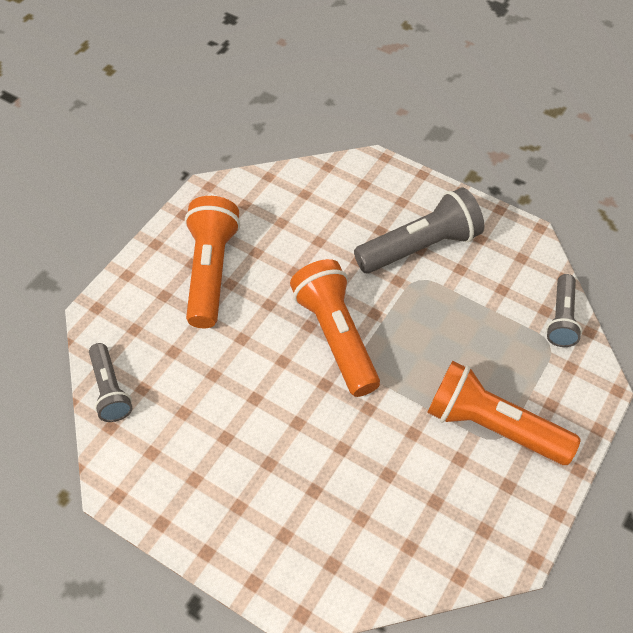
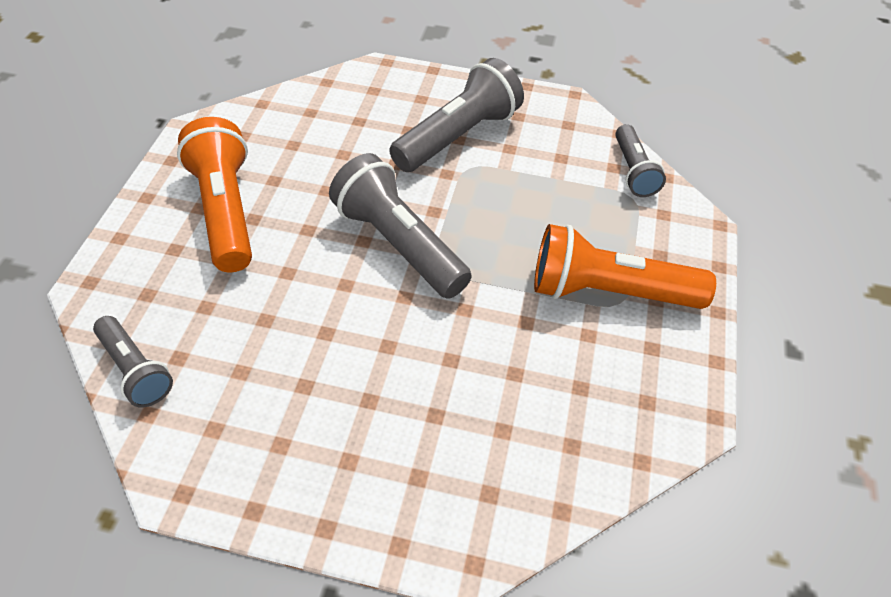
camera: 20 degrees left, 5 degrees down
(335, 336) = (398, 244): orange flashlight -> grey flashlight

